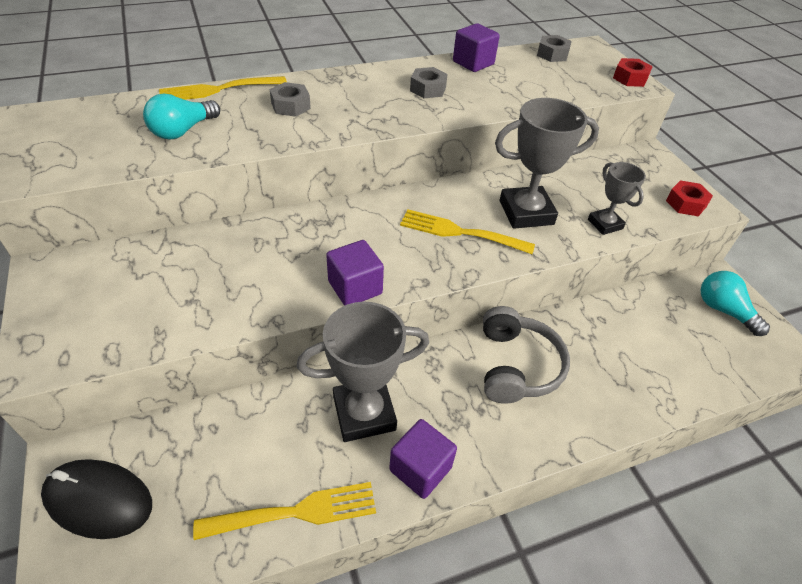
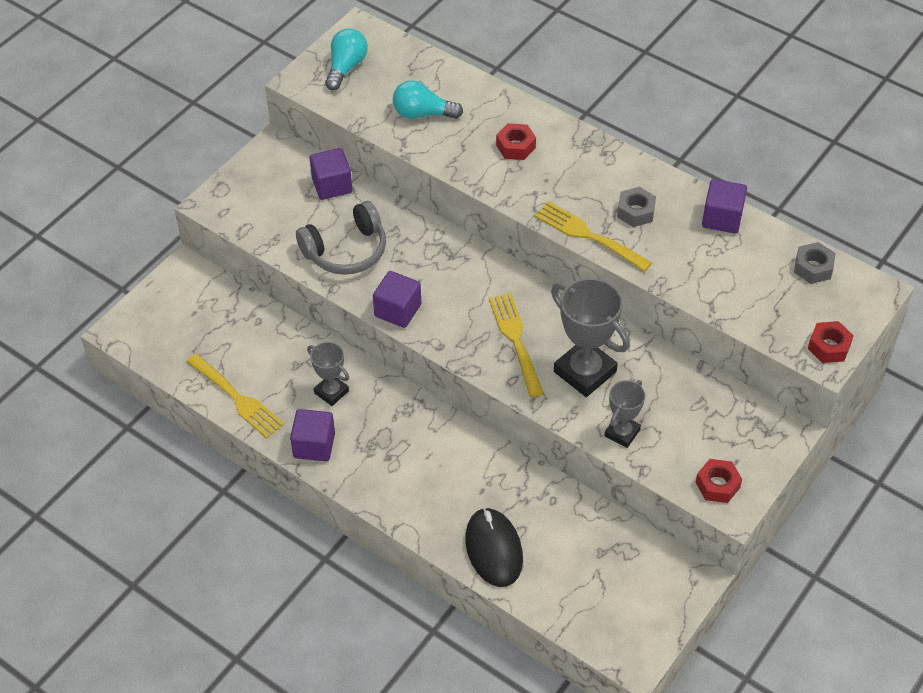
camera: 60 degrees right, 5 degrees up
(98, 500) = (176, 303): black mouse -> black mouse (493, 549)
(152, 253) = (332, 185): none -> purple cube
(218, 90) = (493, 92): yellow fork -> yellow fork (588, 235)
(291, 106) = (515, 146): grey nut -> red nut
(364, 413) = (331, 392): grey trophy -> grey trophy, size x0.57
(516, 366) = (449, 461): grey headphones -> grey headphones (346, 251)
(723, 310) = (648, 590): turquoise light bulb -> turquoise light bulb (346, 67)

